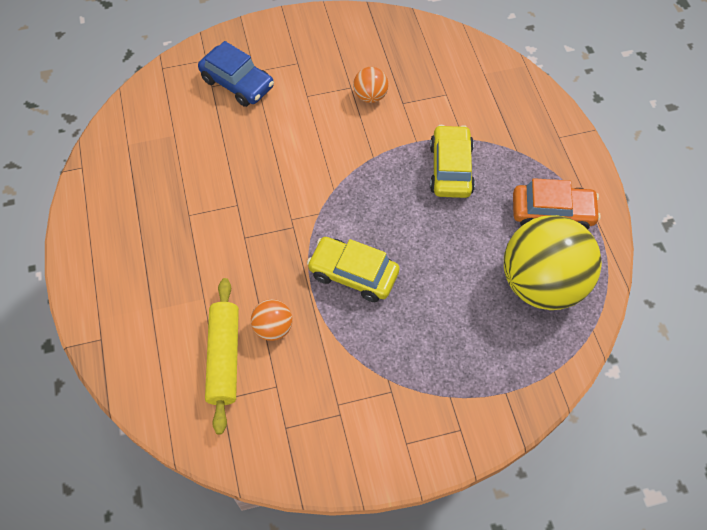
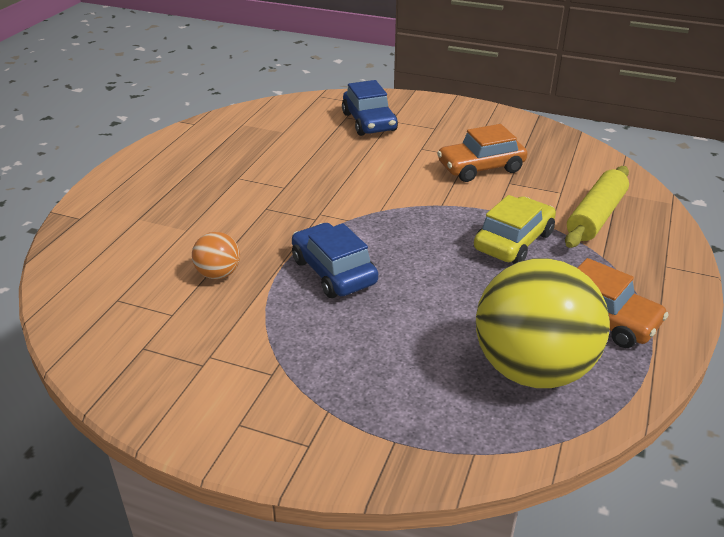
camera: 35 degrees right, 25 degrees down
(224, 358) = (153, 273): yellow rolling pin -> yellow rolling pin (595, 216)
(353, 274) = (333, 272): yellow car -> blue car
(370, 96) = (481, 168): orange ball -> orange car

